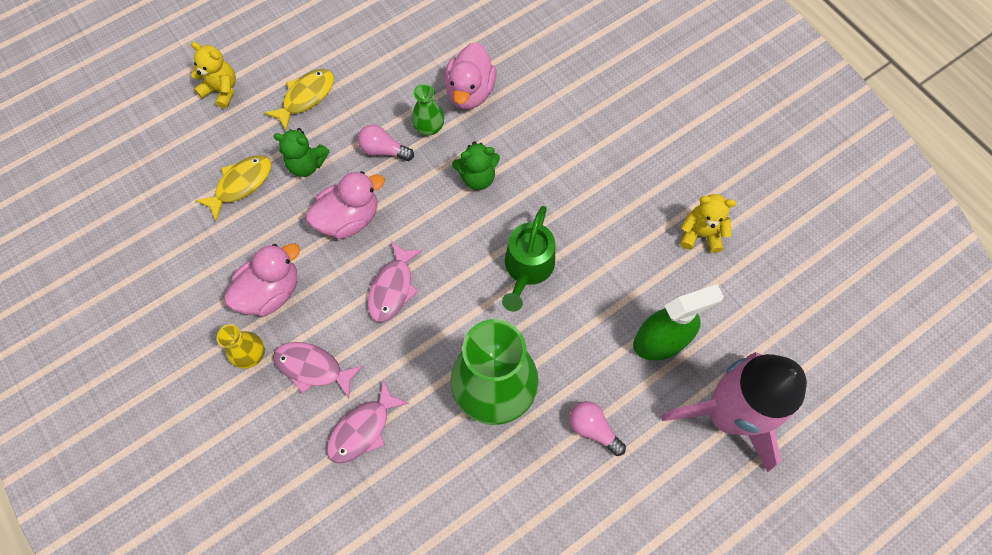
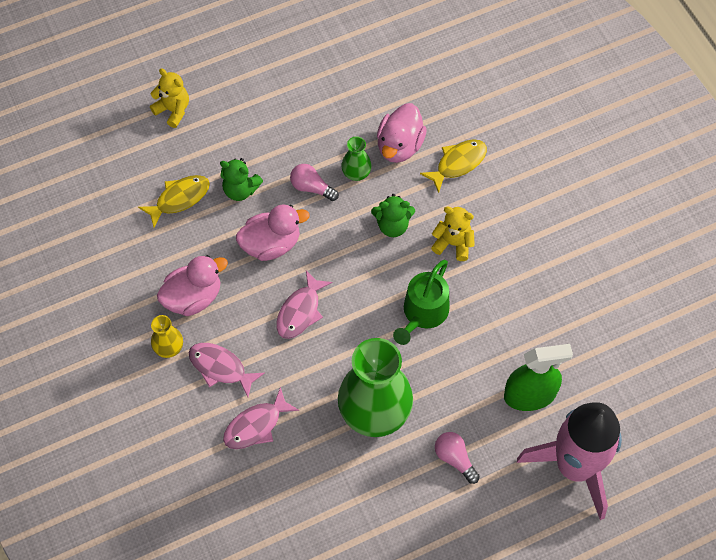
camera: 10 degrees right, 5 degrees down
(306, 97) = (248, 128): yellow fish -> yellow fish (458, 163)
(700, 234) = (586, 308): yellow teddy bear -> yellow teddy bear (453, 243)

